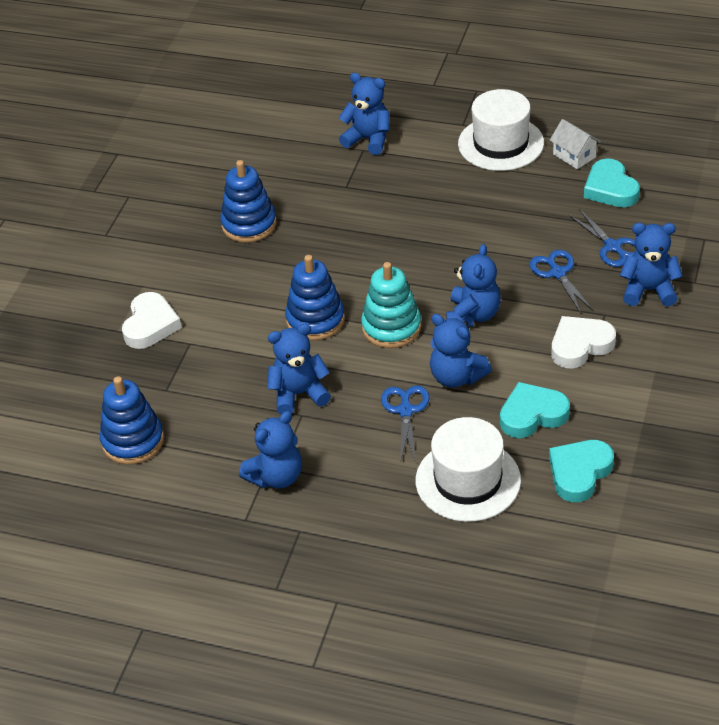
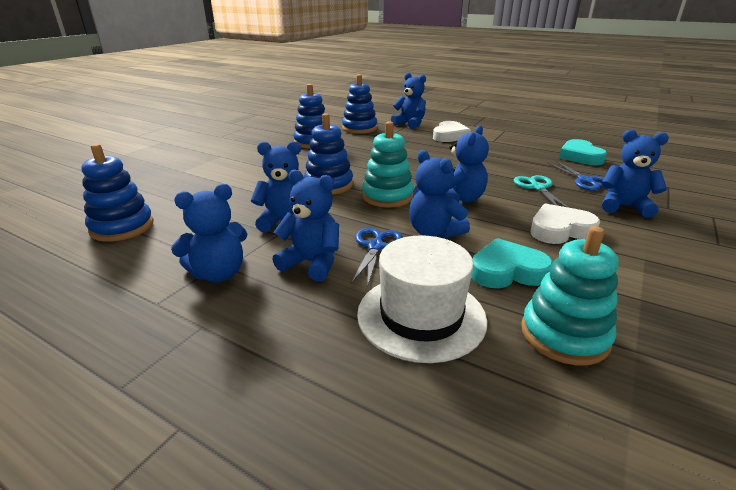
camera: 10 degrees right, 15 degrees down
(150, 325) = (207, 172): white heart -> white heart (449, 136)
(298, 169) = (359, 128): none -> blue stacking toy
(354, 445) = (312, 263): none -> blue teddy bear
(500, 143) = (497, 133): white hat -> none
(557, 273) = (537, 188): blue scissors -> turquoise scissors
(574, 156) = (550, 142): white house -> none
(579, 473) = (564, 335): turquoise heart -> turquoise stacking toy

